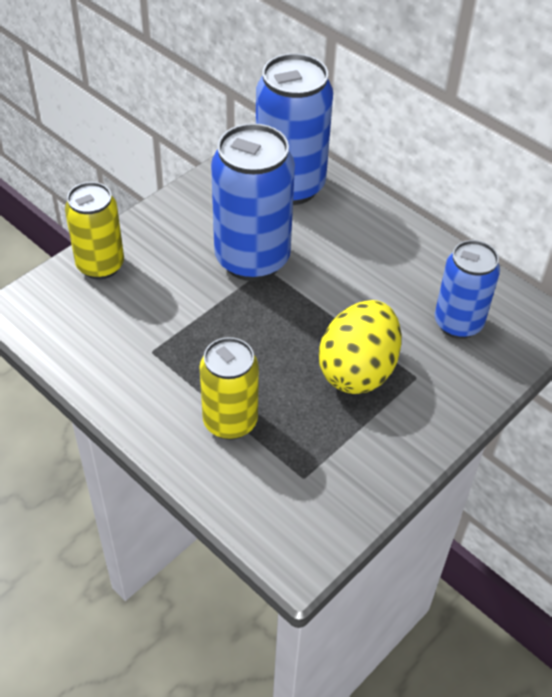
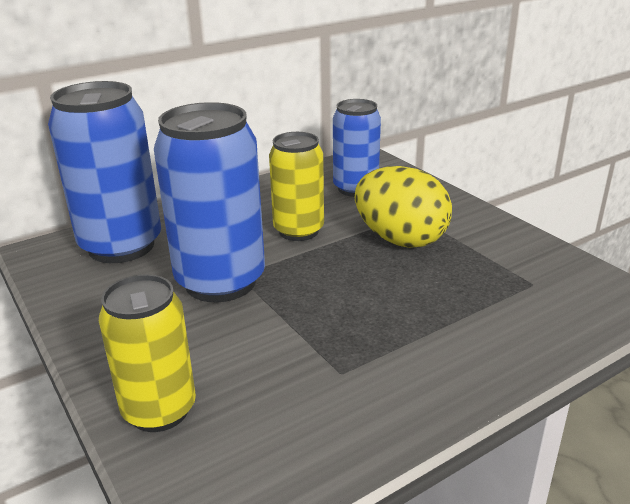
camera: 75 degrees left, 20 degrees down
(230, 421) = (461, 321): yellow can -> yellow can (298, 231)

